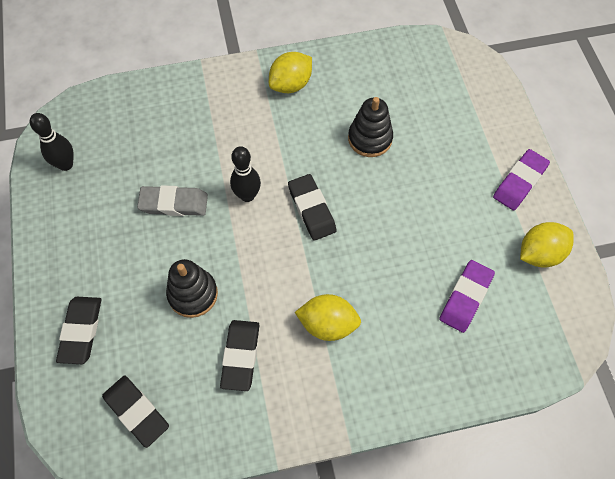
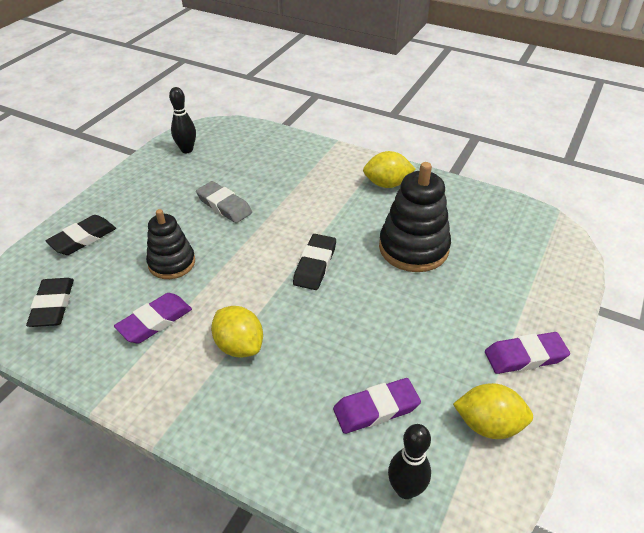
camera: 40 degrees right, 20 degrees down
(240, 356) = (155, 321): black eraser -> purple eraser
(247, 195) = (278, 229): black bowling pin -> black bowling pin (405, 489)
(370, 139) = (413, 248): black stacking toy -> black stacking toy, size x1.54

